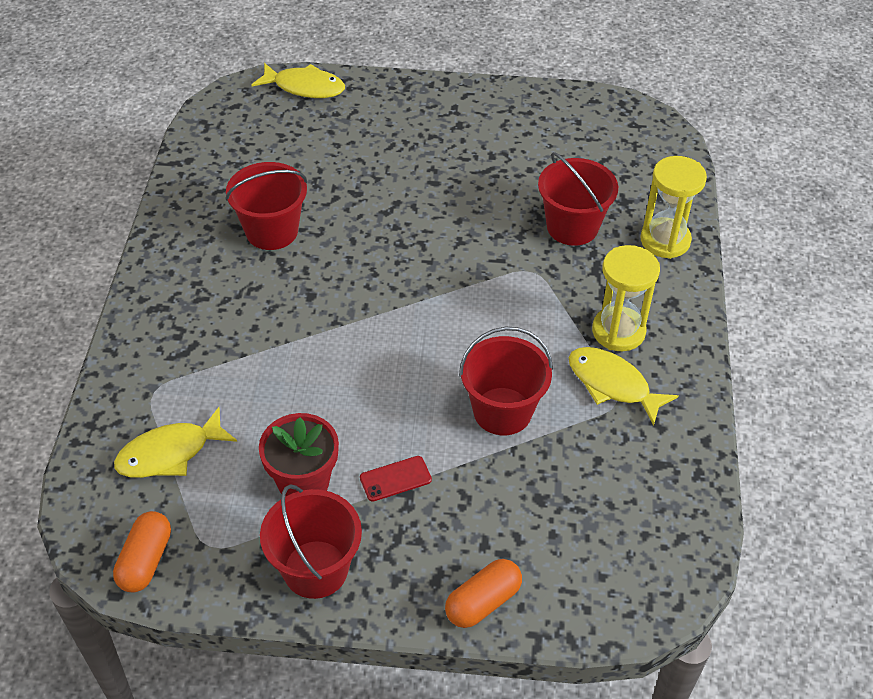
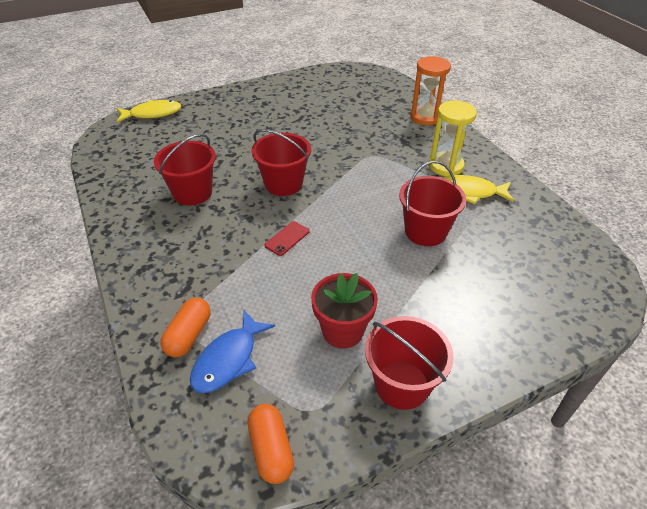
camera: 30 degrees left, 5 degrees down
(170, 453) = (228, 359): yellow fish -> blue fish
(395, 479) = (400, 299): red phone -> red phone (287, 238)
(483, 602) = (523, 346): orange capsule -> orange capsule (189, 335)
(572, 227) = (372, 127): red bucket -> red bucket (283, 184)
(665, 240) = (425, 117): yellow hourglass -> orange hourglass

